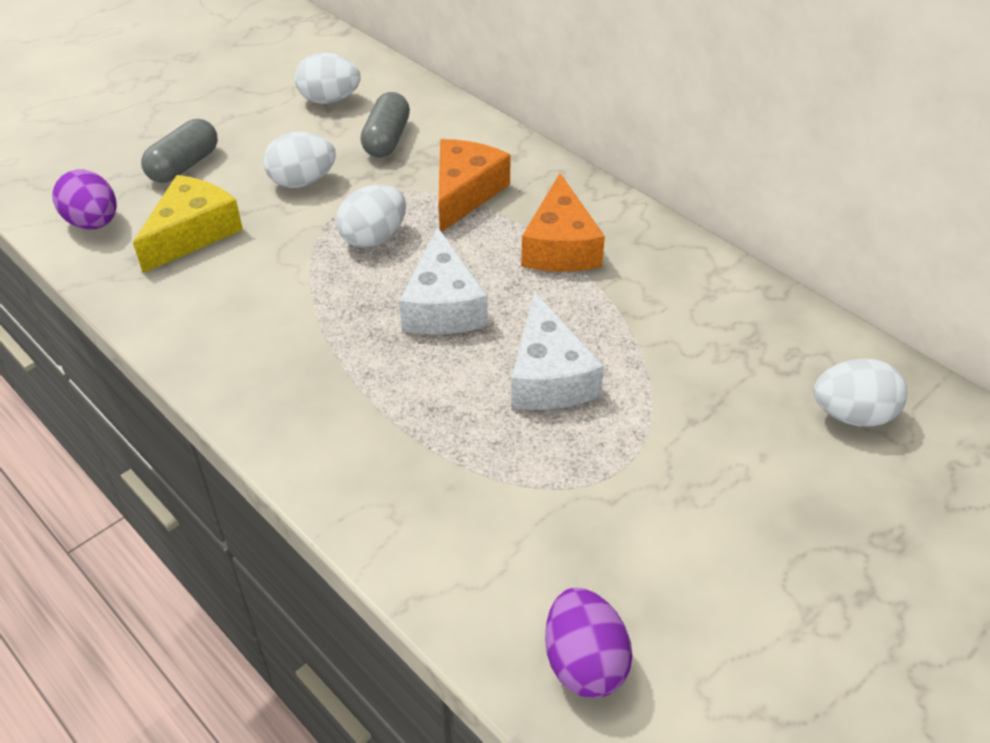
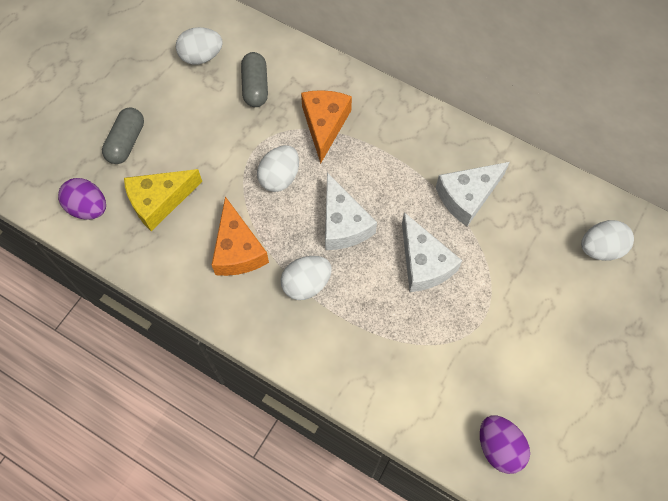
camera: 15 degrees left, 20 degrees up
(192, 233) = (159, 201): yellow cheese -> yellow cheese turned 135 degrees counterclockwise
(302, 181) = (213, 139): white egg -> white egg (306, 284)
(560, 246) = (399, 157): orange cheese -> orange cheese (238, 250)
(648, 309) = (467, 196): none -> white cheese

